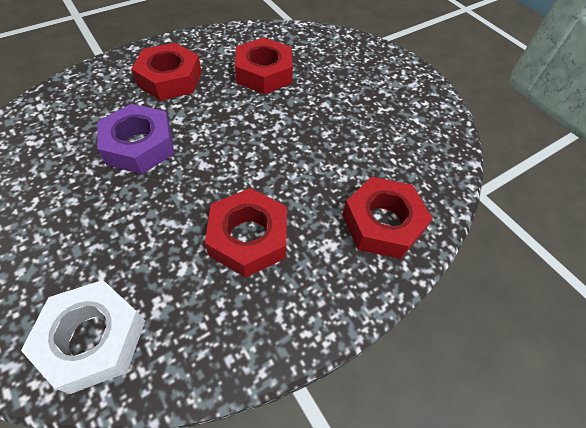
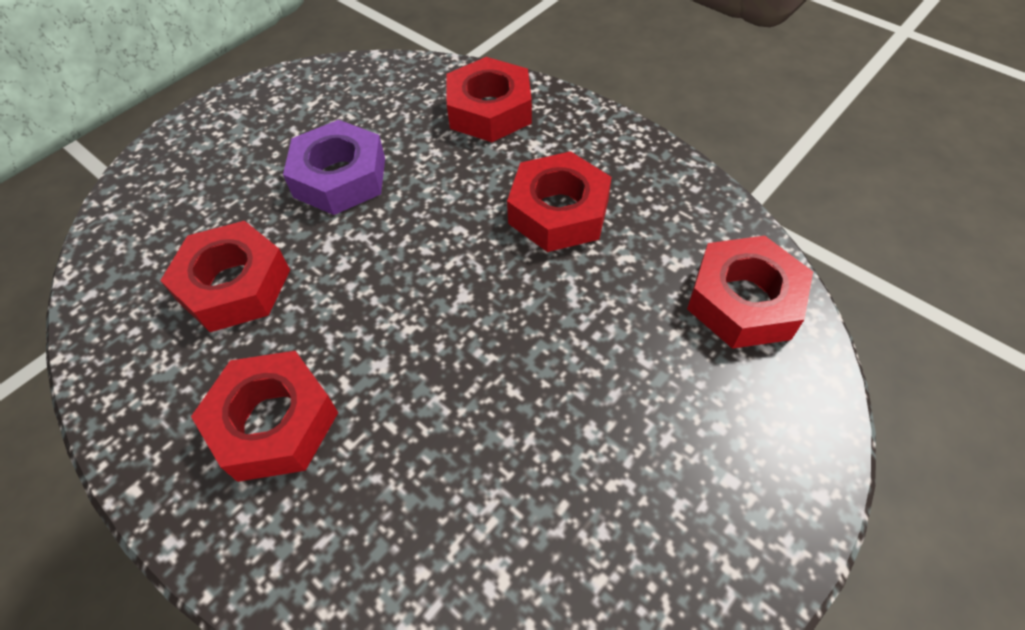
camera: 100 degrees left, 0 degrees up
(93, 339) = (744, 301): white nut -> red nut
(140, 146) = (454, 392): purple nut -> purple nut (340, 177)

